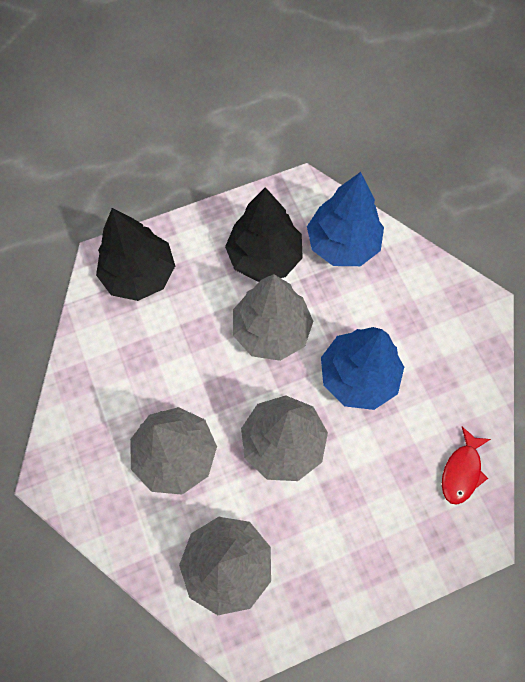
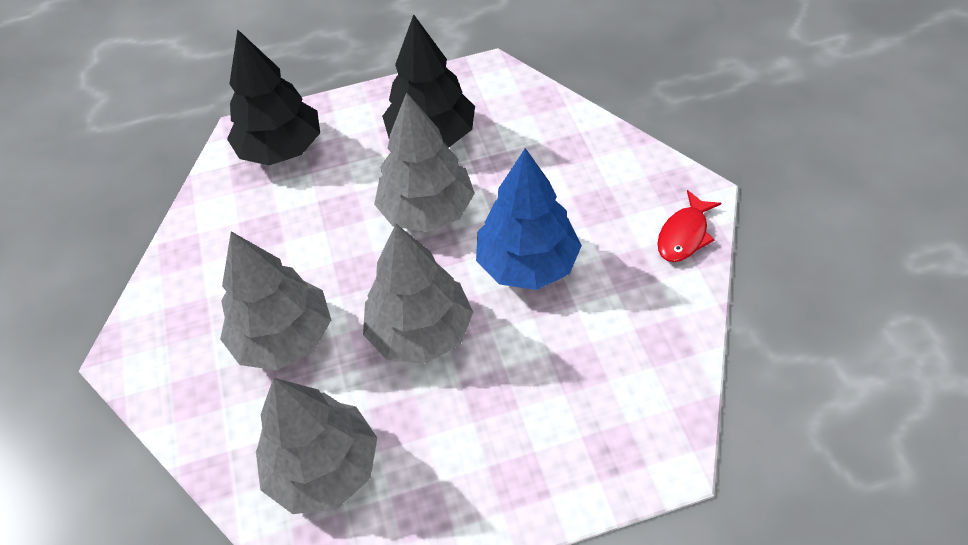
camera: 10 degrees right, 15 degrees down
(342, 244) = (528, 126): blue tree -> none
(461, 471) = (650, 377): red fish -> red fish (684, 235)

